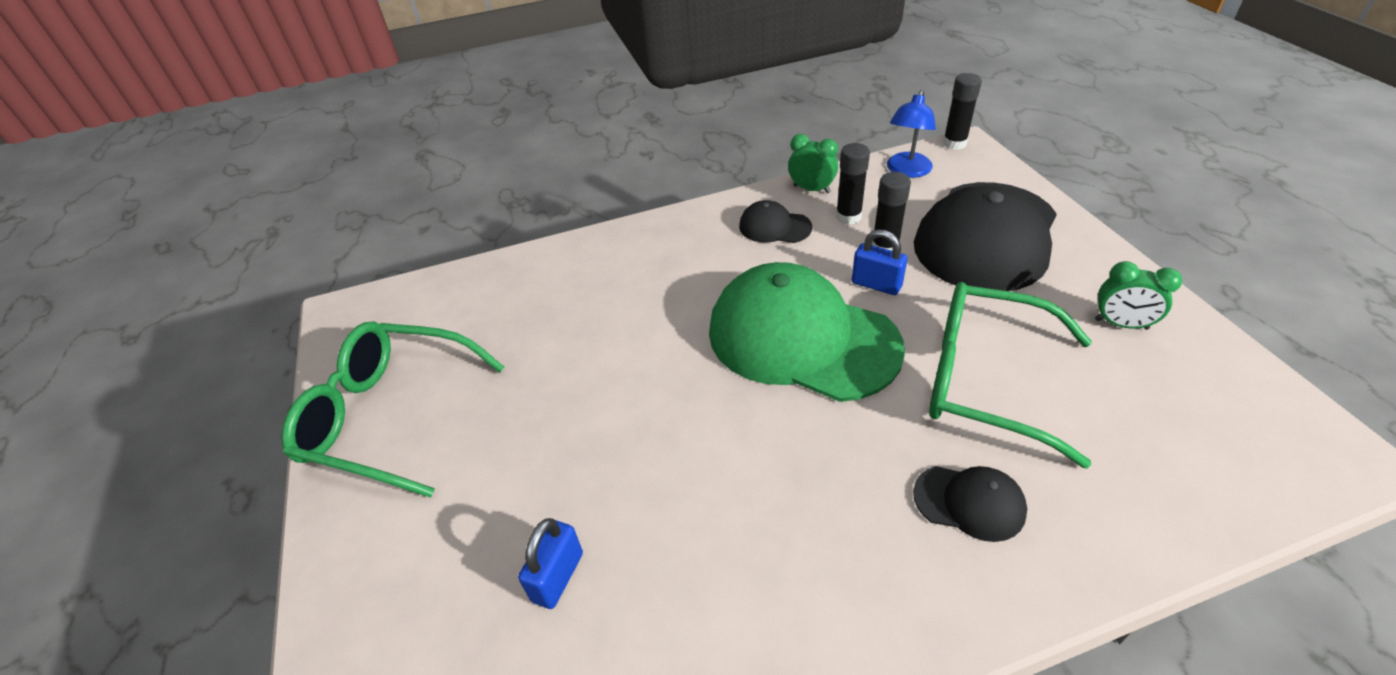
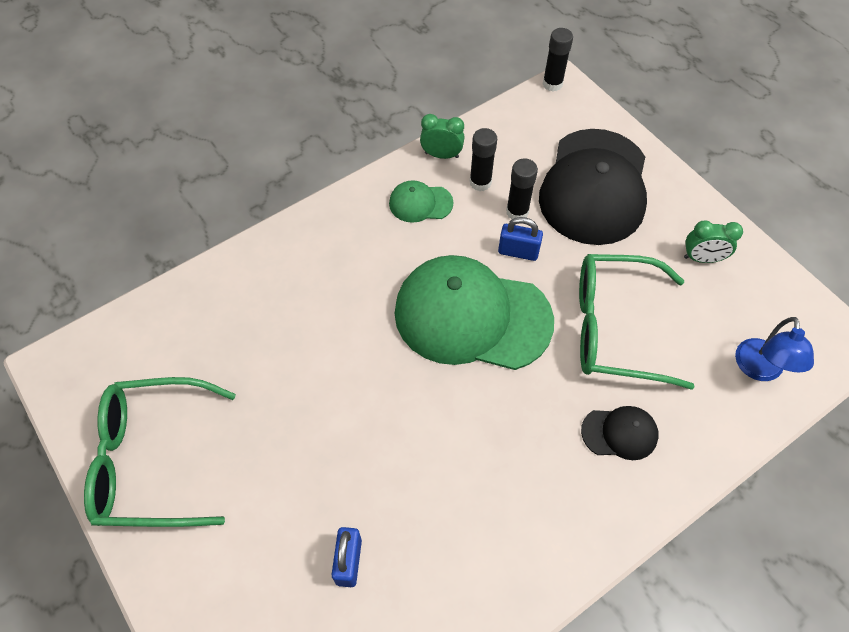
camera: 20 degrees left, 15 degrees up
(774, 227) = (420, 203): black cap -> green cap
(906, 171) = (518, 122): blue lamp -> blue lamp (759, 370)

